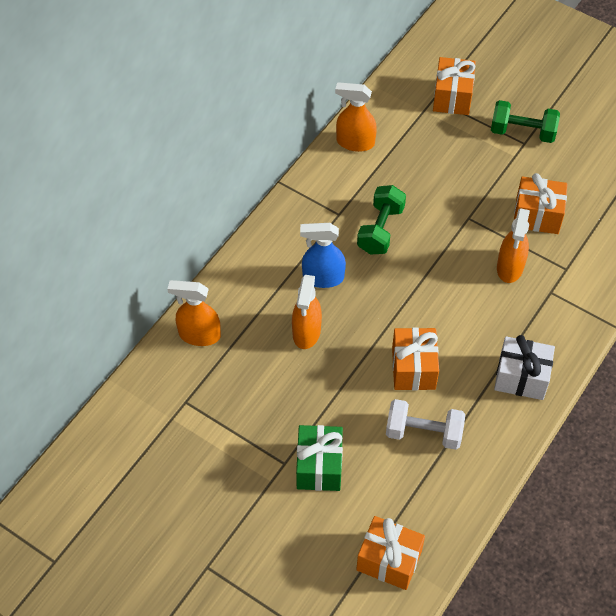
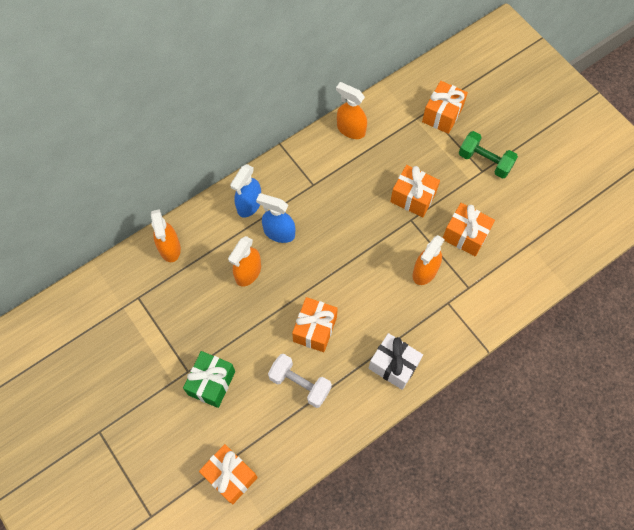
camera: 20 degrees right, 10 degrees up
(199, 335) = (170, 248): orange spray bottle -> orange spray bottle turned 135 degrees counterclockwise
(273, 258) = (249, 205): none -> blue spray bottle
(380, 230) = (339, 208): green dumbbell -> none
(460, 194) = (413, 197): none -> orange gift

